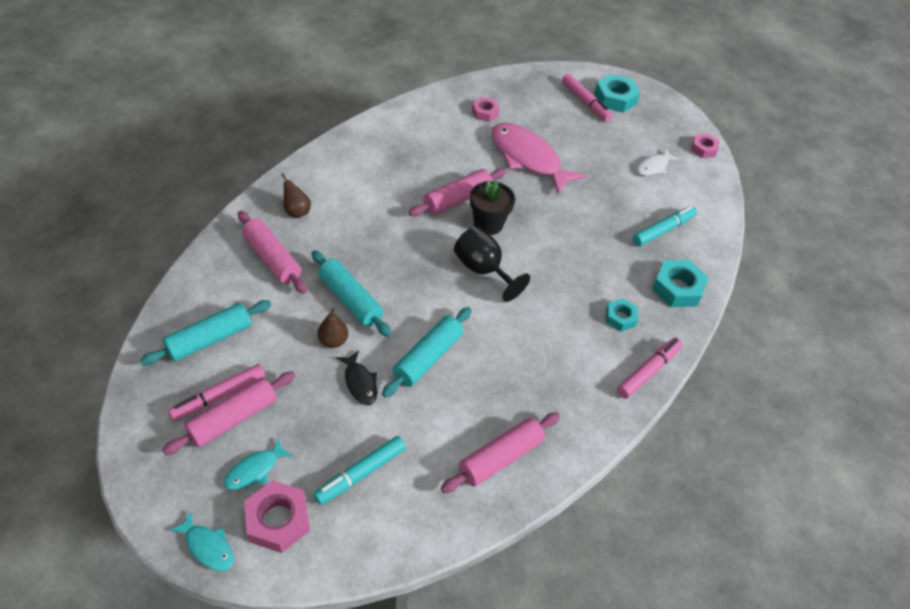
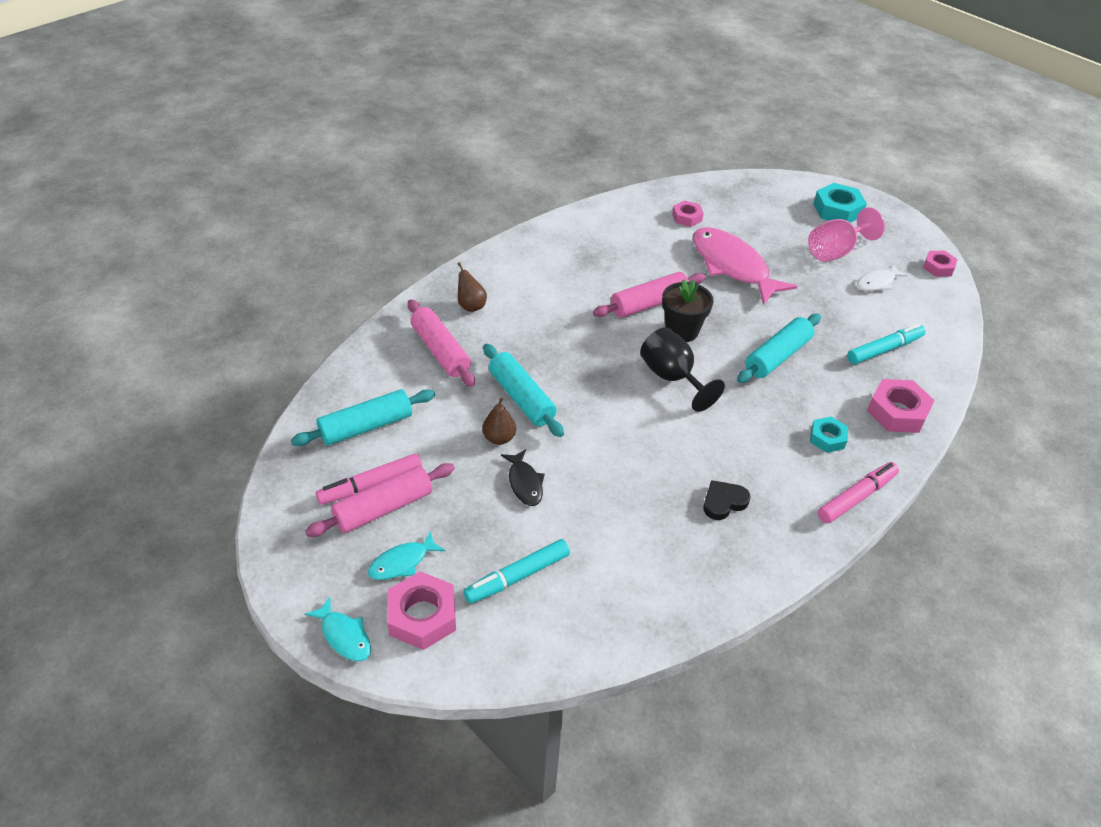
camera: 10 degrees right, 5 degrees down
(427, 357) = (602, 463): turquoise rolling pin -> turquoise rolling pin (777, 356)
(500, 458) = (677, 574): pink rolling pin -> none
(536, 385) = (723, 502): none -> black heart
(585, 102) = (802, 212): pink marker -> none
(616, 139) = (835, 251): none -> pink goblet
(677, 288) = (897, 412): turquoise nut -> pink nut

